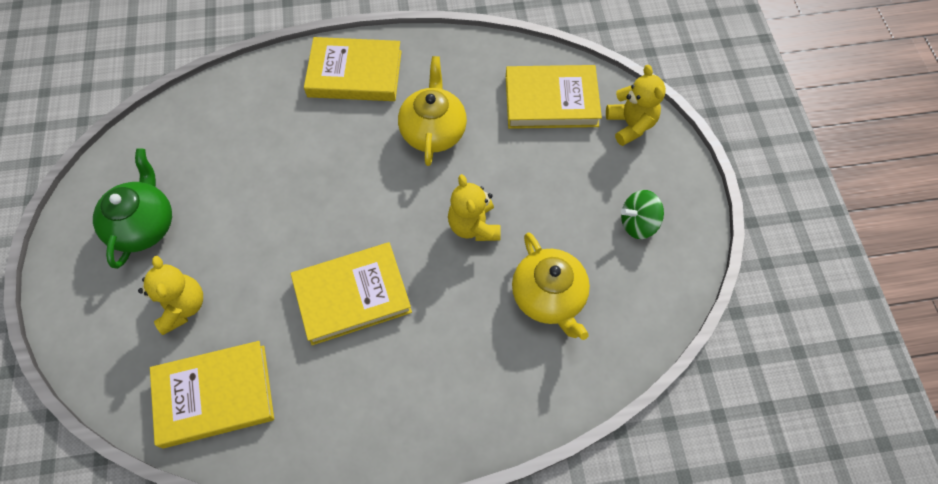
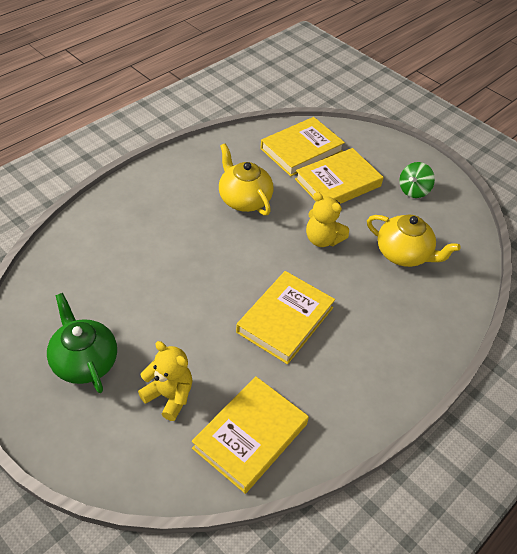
camera: 40 degrees left, 15 degrees down
(355, 73) = (156, 190): yellow book -> yellow book (338, 182)
(630, 125) = (359, 142): yellow teddy bear -> none

